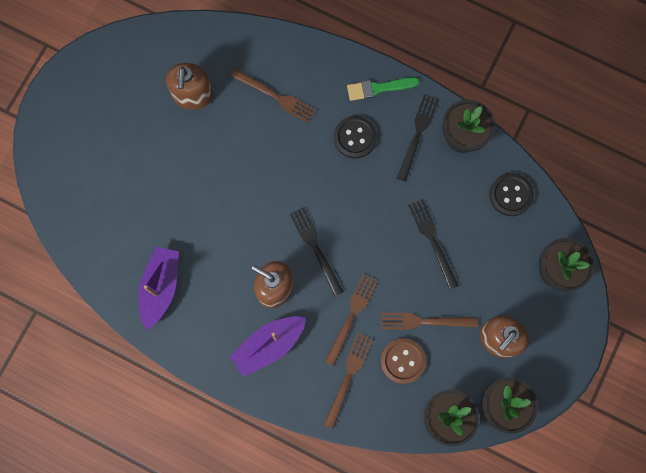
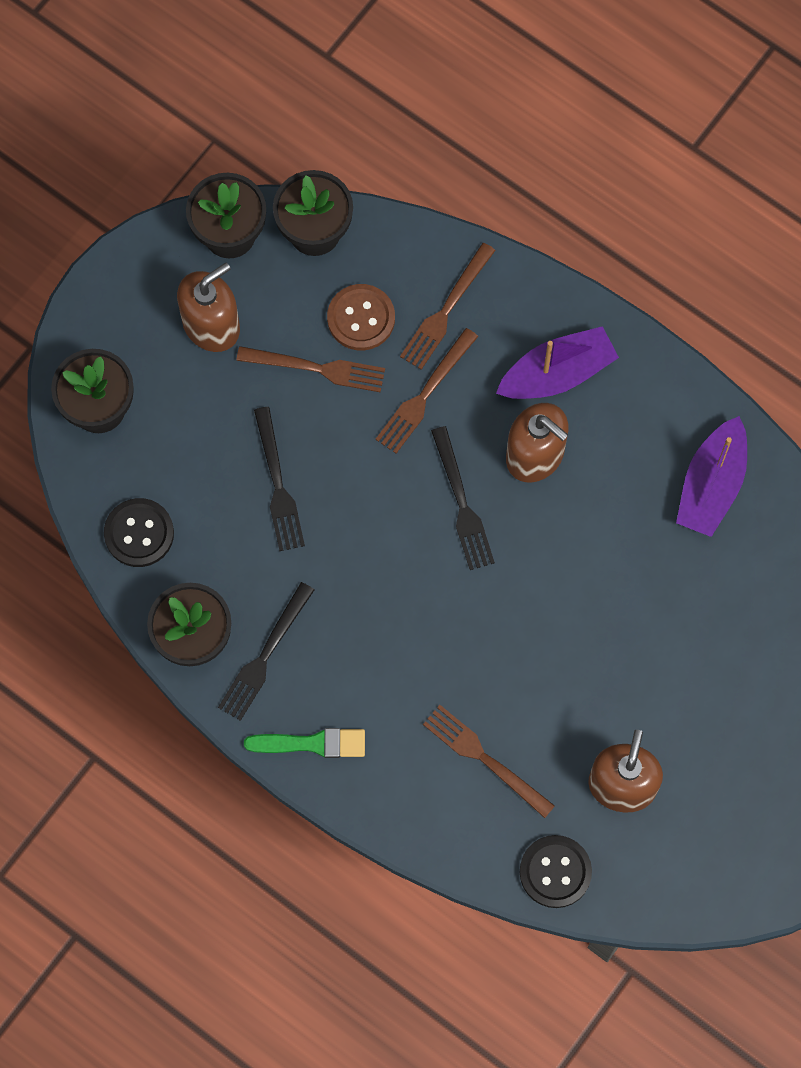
camera: 170 degrees left, 5 degrees down
(355, 137) = (367, 667): black button -> black button (555, 872)

